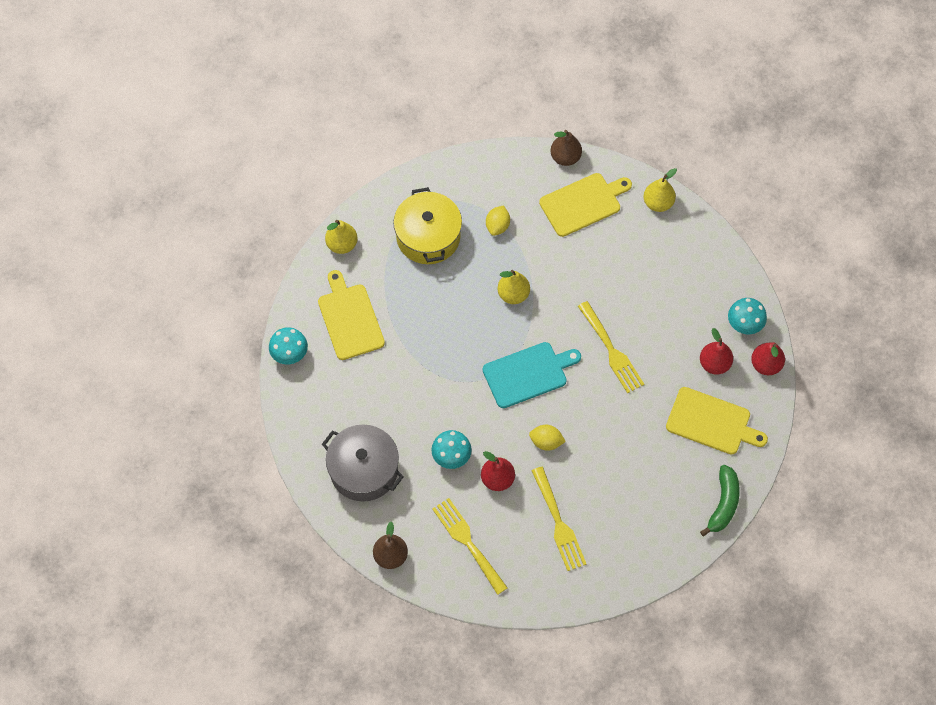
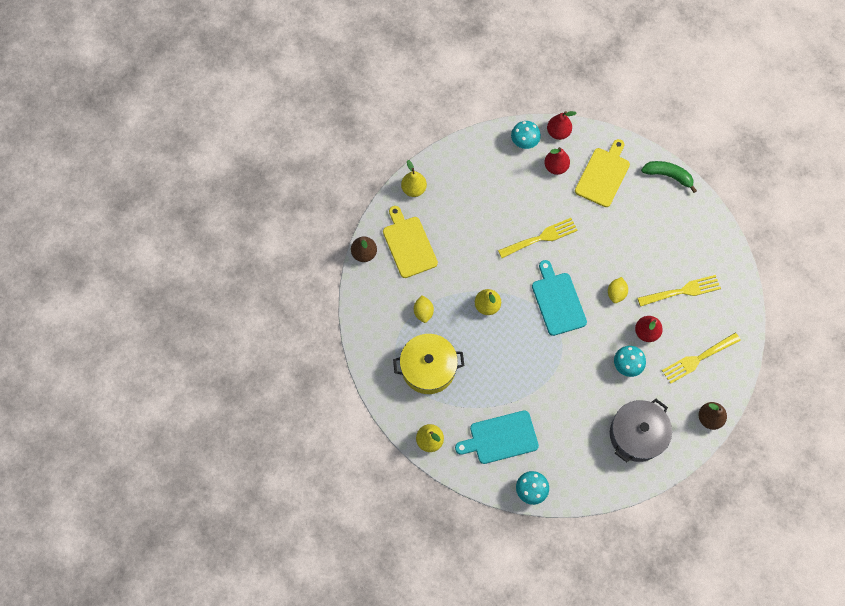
camera: 85 degrees left, 5 degrees up
(349, 319) = (500, 438): yellow cutting board -> turquoise cutting board
(497, 226) = (423, 312): yellow lemon -> yellow lemon turned 60 degrees clockwise

